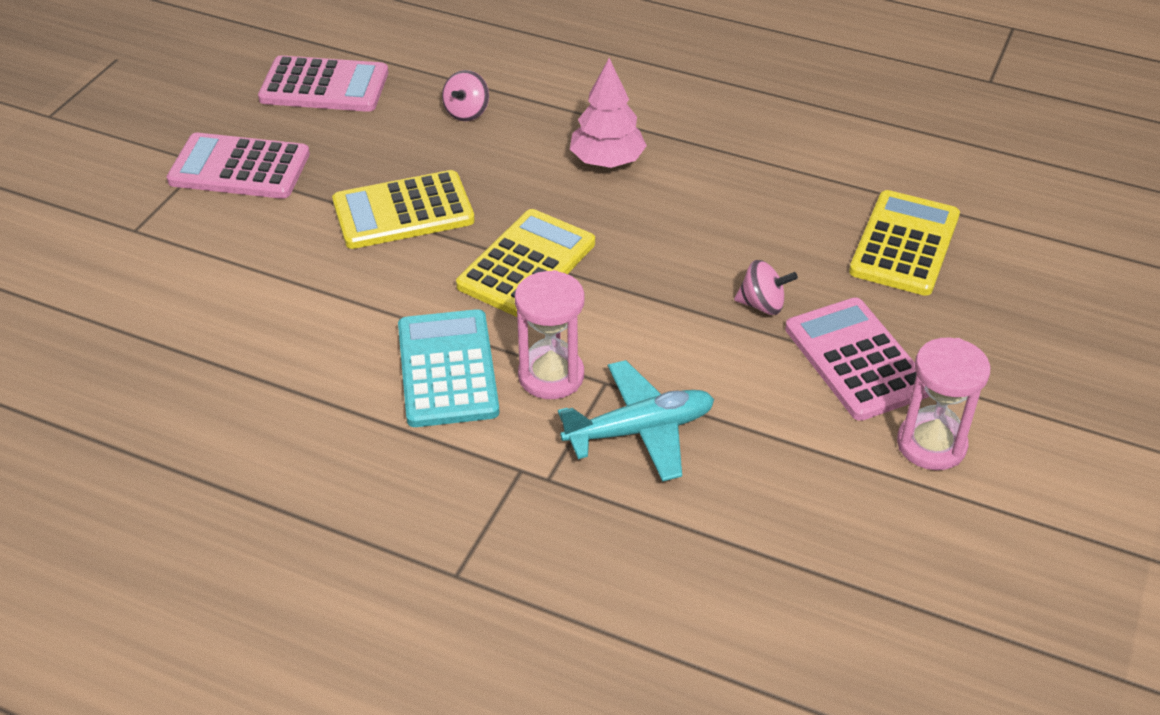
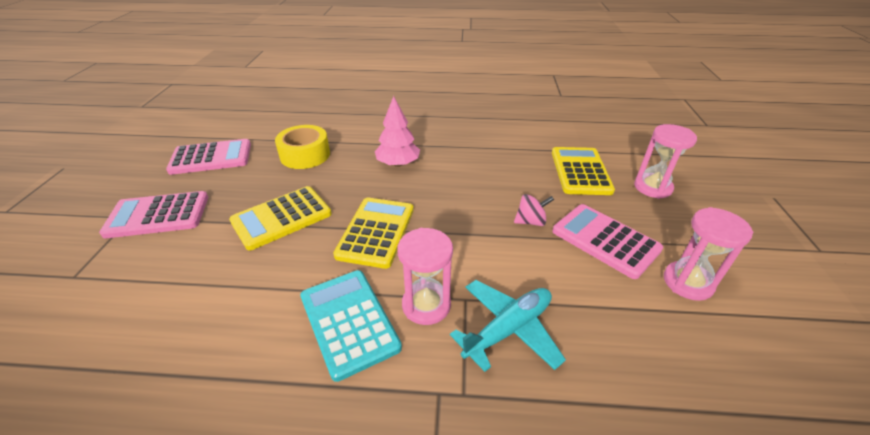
camera: 20 degrees left, 5 degrees down
(466, 112) = (305, 155): pink spinning top -> yellow tape
(1008, 300) = (652, 187): none -> pink hourglass

